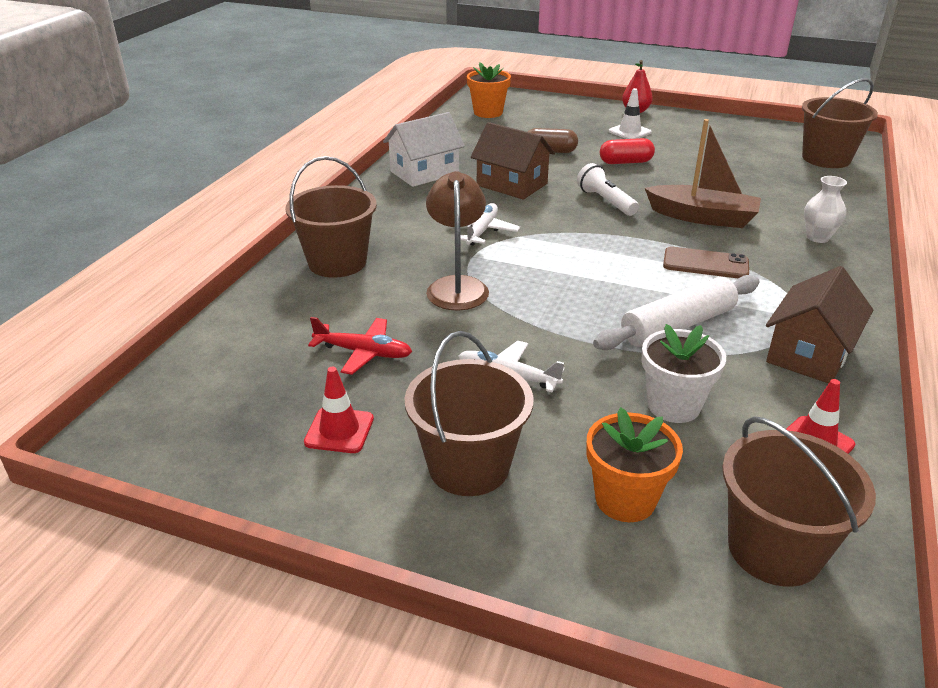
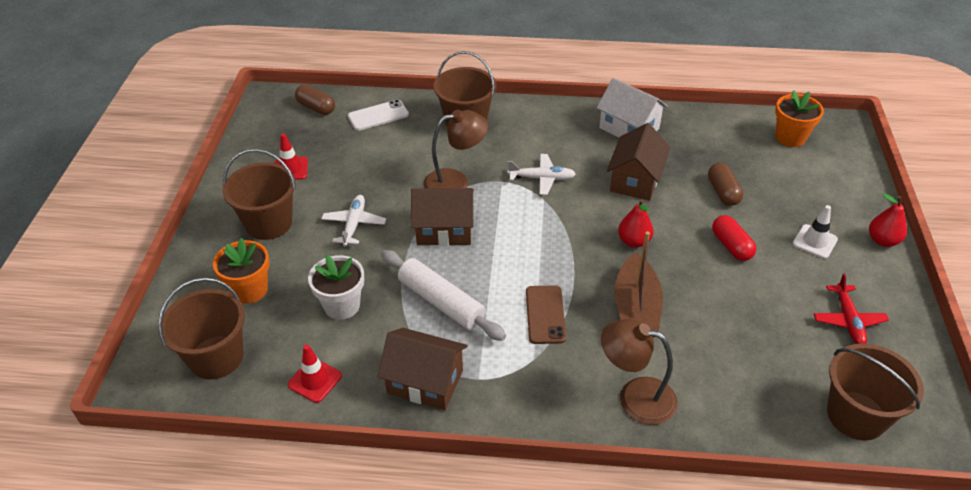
camera: 75 degrees right, 10 degrees up
(189, 388) = (316, 108): none -> brown capsule
(264, 329) = (378, 116): none -> white phone
(363, 352) = (364, 159): red plane -> red plane (848, 320)
(546, 306) = (444, 229): none -> brown house
(606, 201) = (634, 241): white flashlight -> red pear
(817, 237) = (635, 397): white vase -> brown lamp

